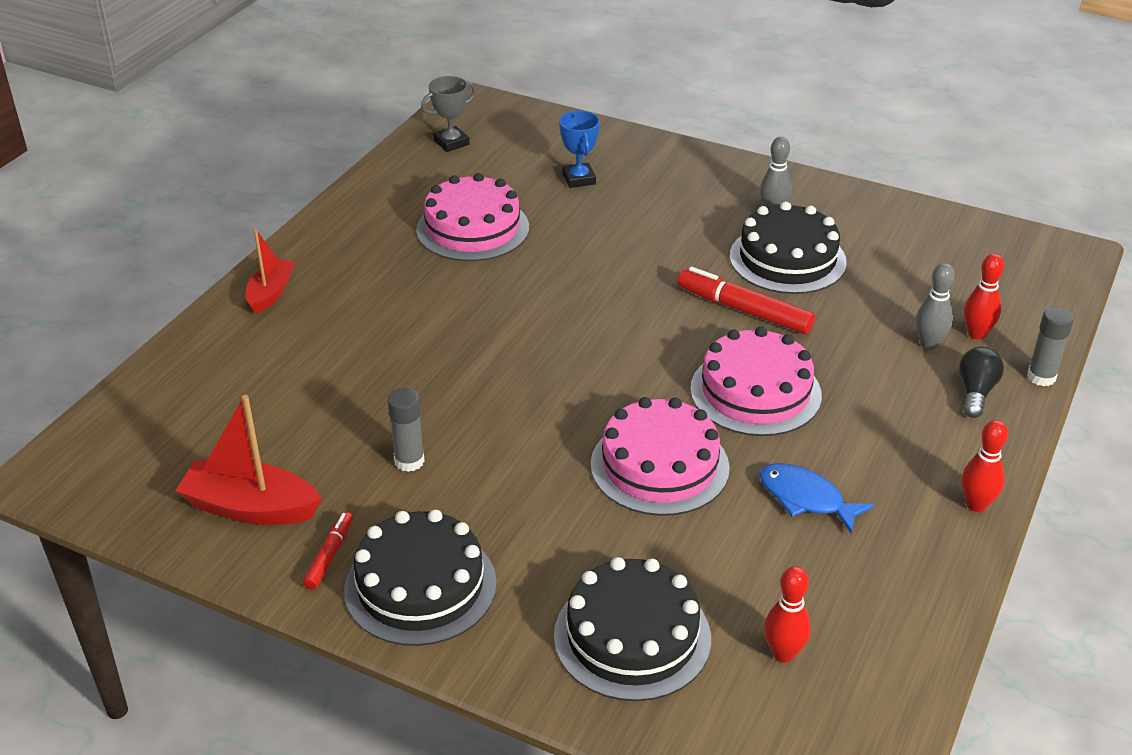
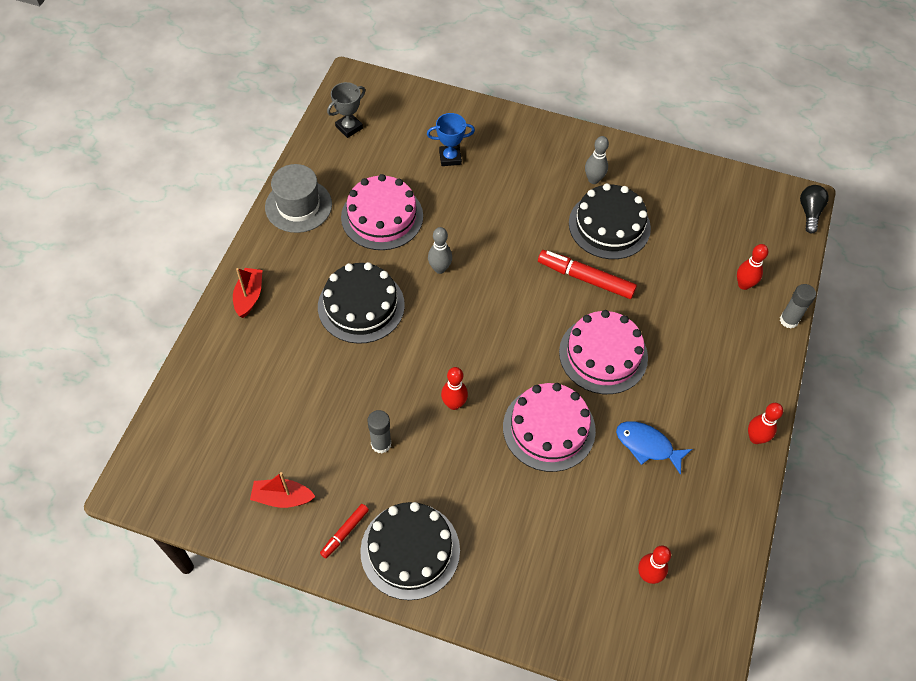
camera: 10 degrees left, 20 degrees up
(251, 507) = (282, 498): red boat -> red boat, size x0.65
(329, 555) = (345, 532): red marker -> red marker turned 150 degrees counterclockwise
(363, 211) = (298, 206): none -> grey hat
(525, 427) = (454, 404): none -> red bowling pin
(579, 179) = (450, 158): blue trophy -> blue trophy turned 75 degrees counterclockwise
(632, 637) = (553, 574): black cake -> black cake (361, 306)
(929, 343) = (713, 297): grey bowling pin -> grey bowling pin (439, 268)
(975, 392) = (747, 339): black light bulb -> black light bulb (809, 213)

